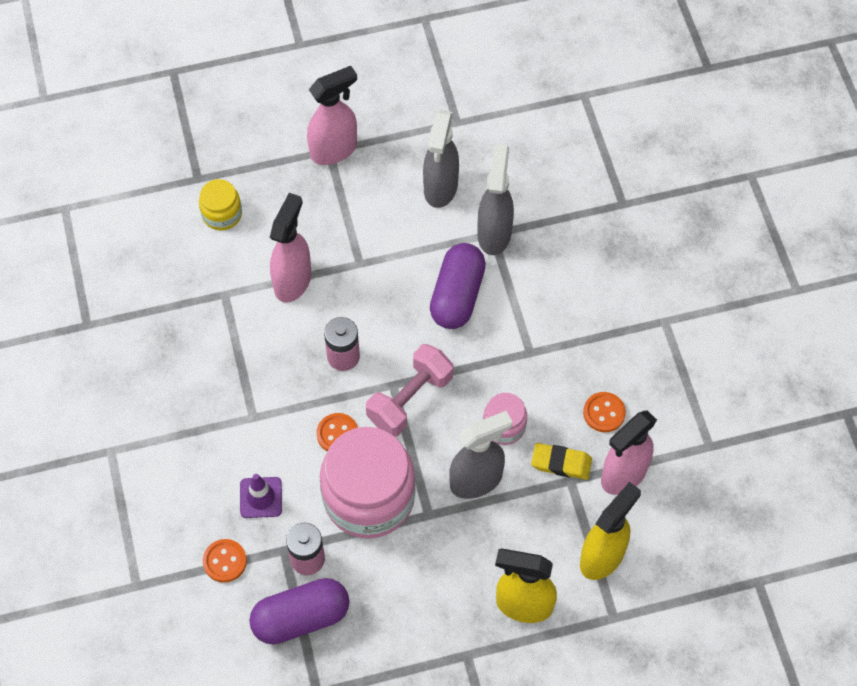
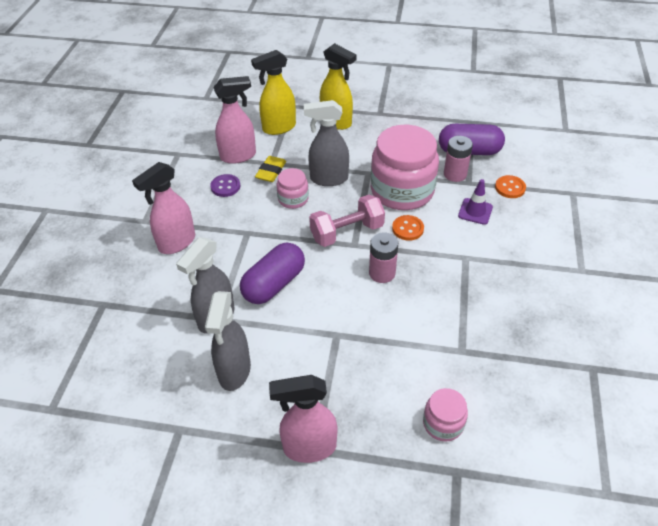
camera: 155 degrees left, 15 degrees down
(222, 214) = (443, 423): yellow jar -> pink jar
(293, 281) = (399, 340): pink spray bottle -> pink spray bottle (176, 243)
(440, 188) = (234, 371): grey spray bottle -> grey spray bottle turned 150 degrees clockwise
(561, 463) = (271, 171): yellow eraser -> yellow eraser turned 75 degrees clockwise
(604, 413) = (225, 186): orange button -> purple button

